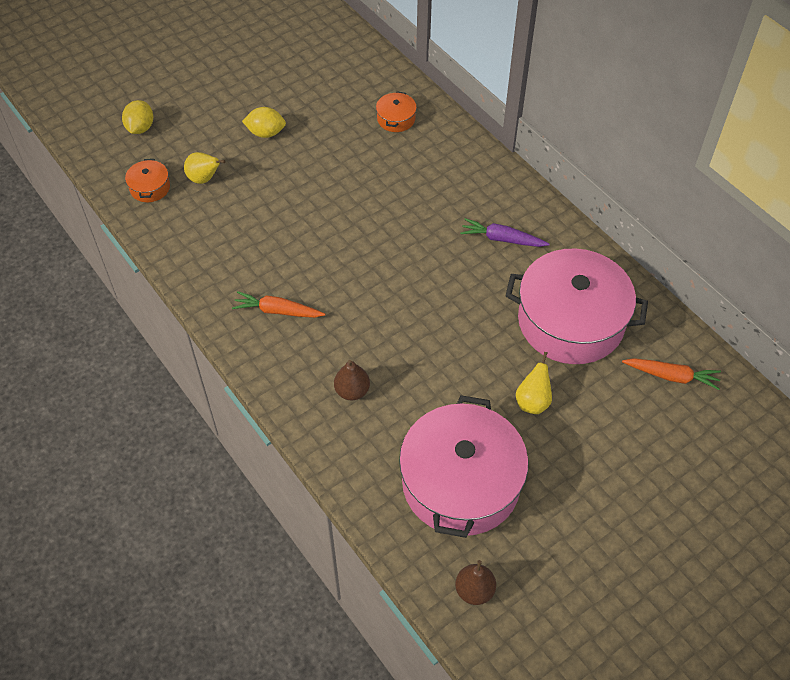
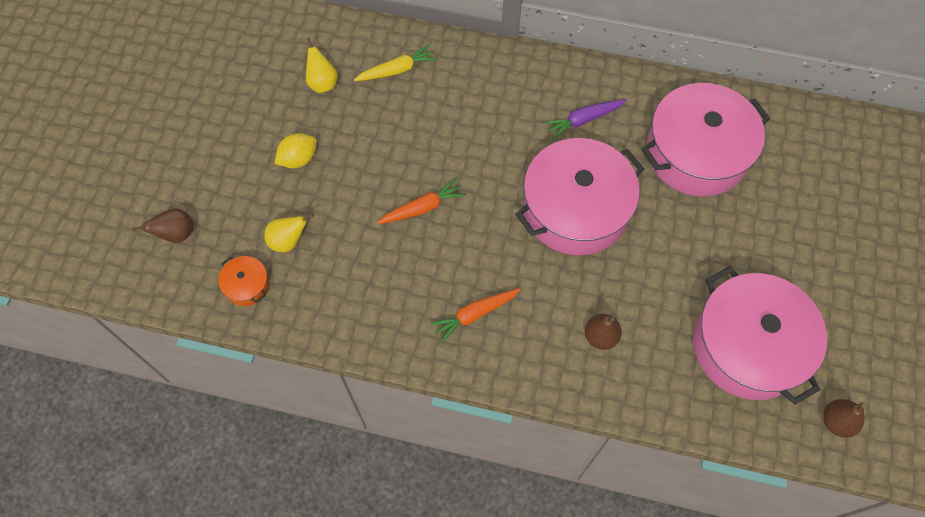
camera: 40 degrees left, 10 degrees up
(140, 128) = (176, 234): yellow lemon -> brown pear
(396, 119) = (397, 70): orange pot -> yellow carrot
(428, 294) = (575, 209): none -> pink pot
(533, 401) = (733, 240): yellow pear -> yellow pear (322, 83)
(672, 376) = (802, 145): orange carrot -> orange carrot (422, 208)

